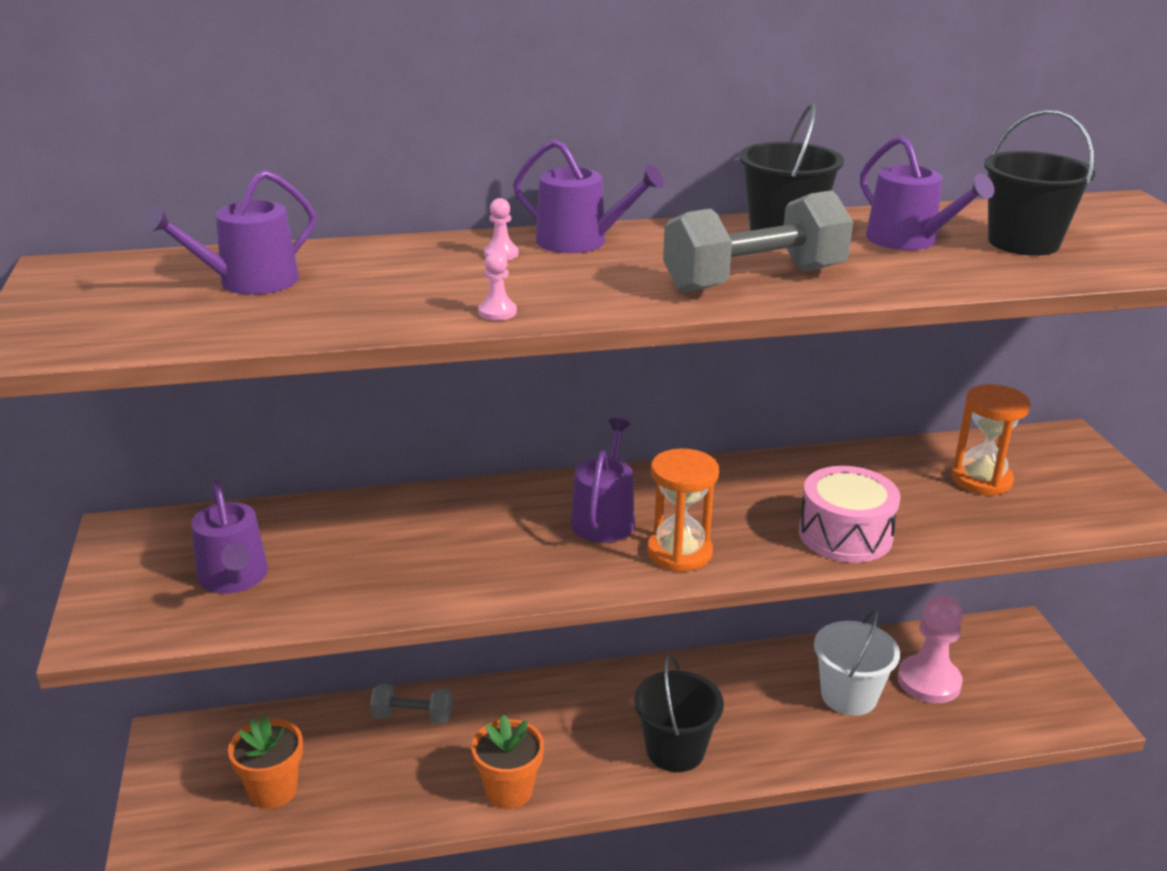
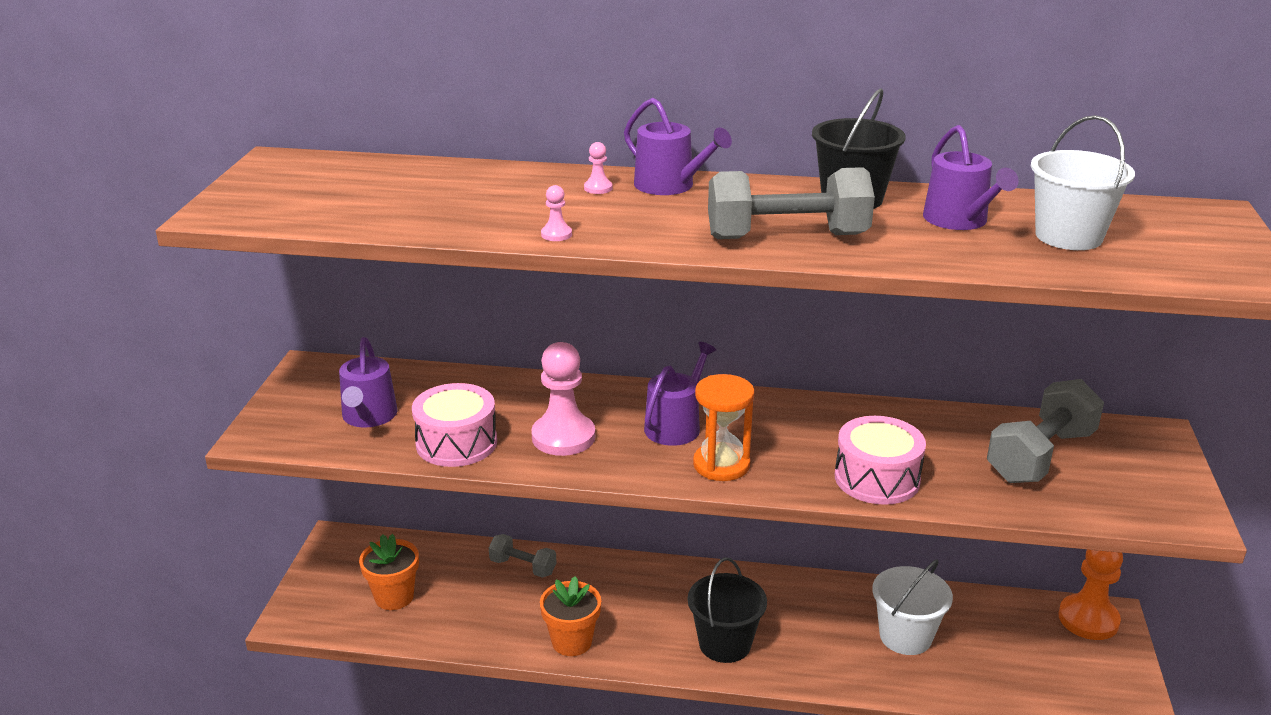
camera: 20 degrees right, 0 degrees up
(249, 282) = (394, 186): purple watering can -> none
(363, 588) = (456, 443): none -> pink drum
(929, 681) = (990, 642): pink pawn -> pink pawn (563, 437)
(981, 479) = (1040, 456): orange hourglass -> grey dumbbell
(1003, 636) = (1088, 619): none -> orange pawn
(1023, 242) = (1068, 236): black bucket -> white bucket

